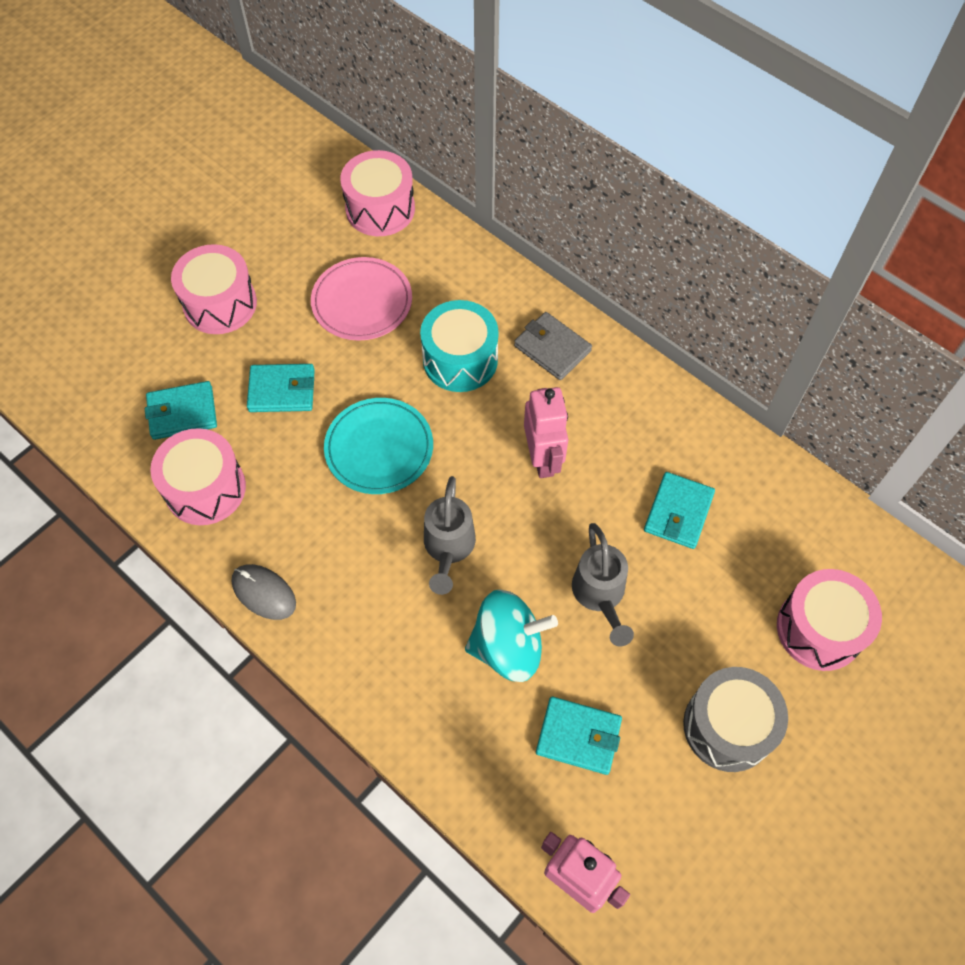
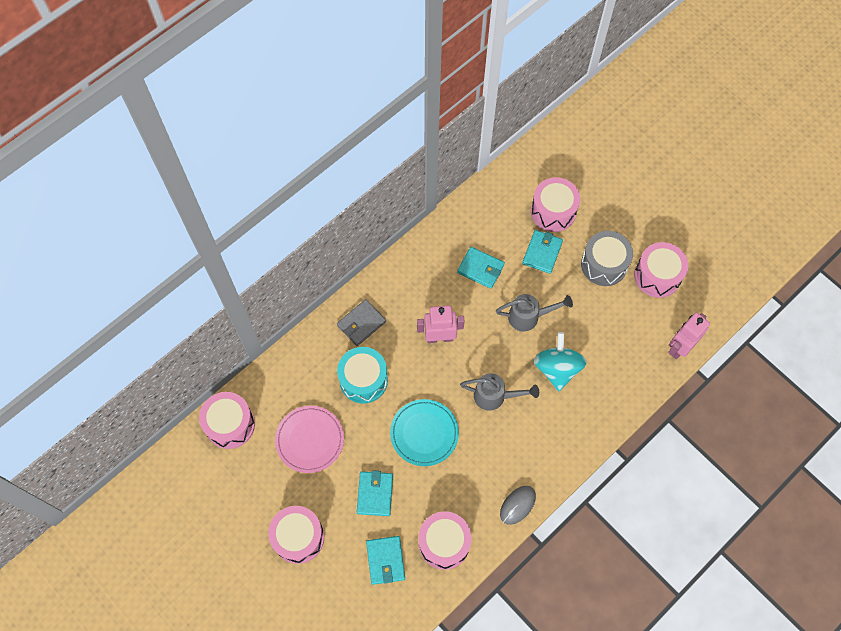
camera: 85 degrees left, 5 degrees up
(578, 736) = (607, 338): turquoise wallet -> turquoise wallet (542, 253)
(723, 834) = (657, 276): none -> pink drum

